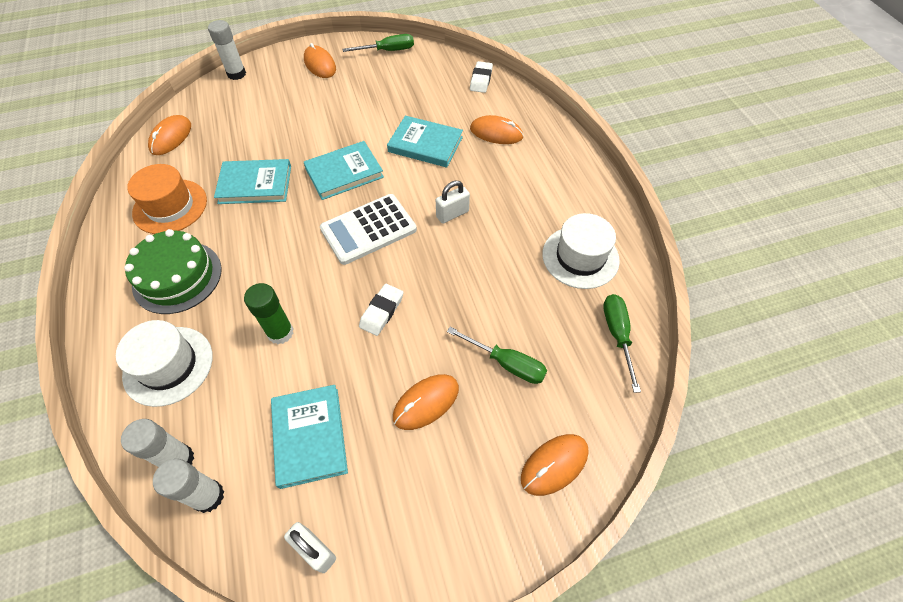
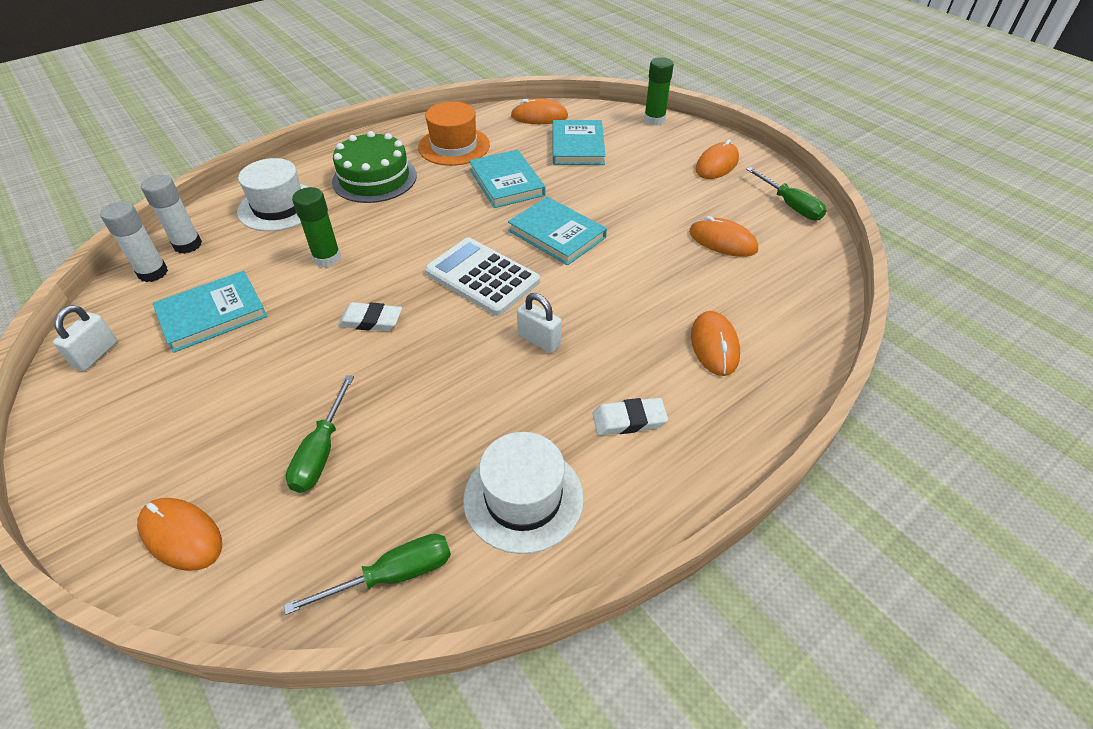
camera: 70 degrees right, 10 degrees down
(236, 74) = (654, 120): white glue stick -> green glue stick
(425, 144) = (644, 284): turquoise book -> turquoise book (577, 146)
(426, 402) = (258, 390): orange mouse -> orange mouse (722, 241)
(481, 80) = (812, 303): white eraser -> white eraser (629, 420)

